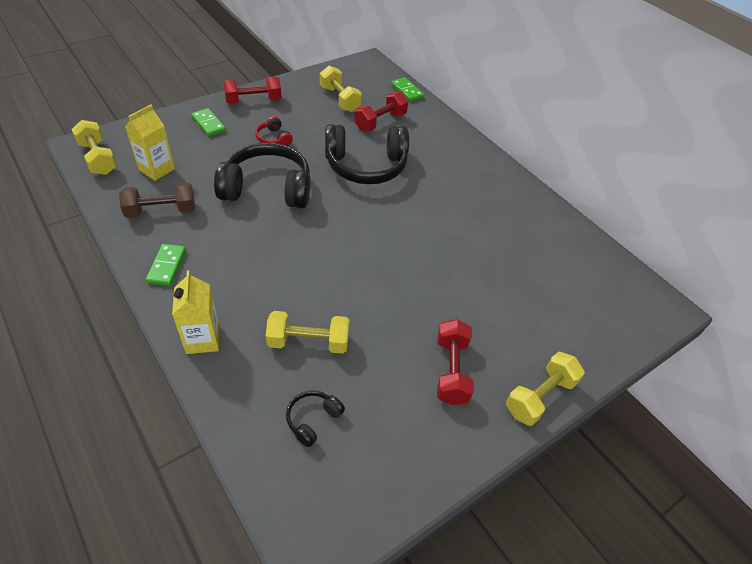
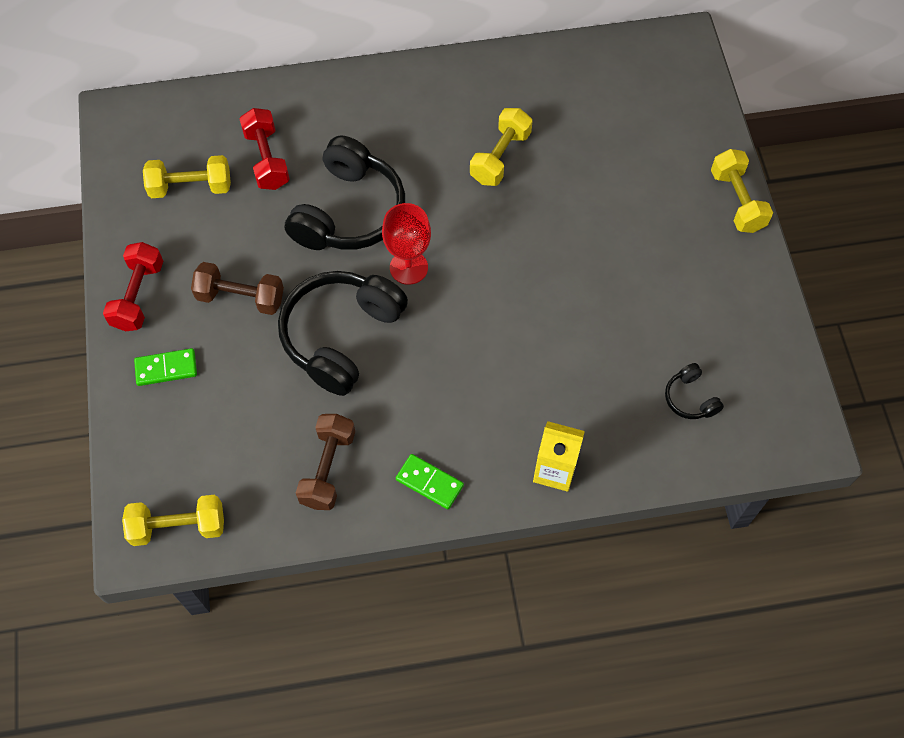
camera: 60 degrees left, 15 degrees up
(157, 169) = (239, 457): yellow carton -> none
(273, 138) = (240, 297): red headphones -> brown dumbbell
(308, 342) = (598, 371): yellow dumbbell -> yellow dumbbell (500, 157)
(340, 206) = (408, 267): none -> red goblet
(407, 91) = (214, 99): green domino -> none
(451, 370) = (682, 259): red dumbbell -> none

